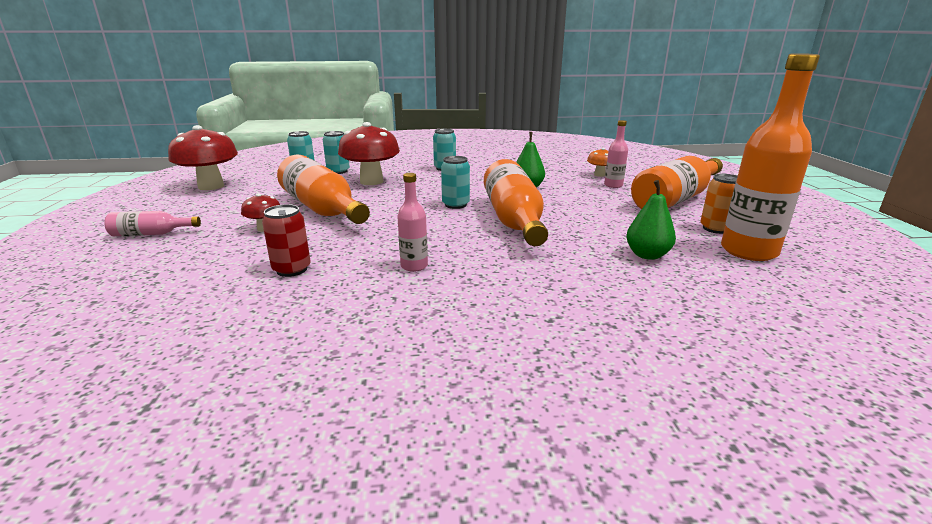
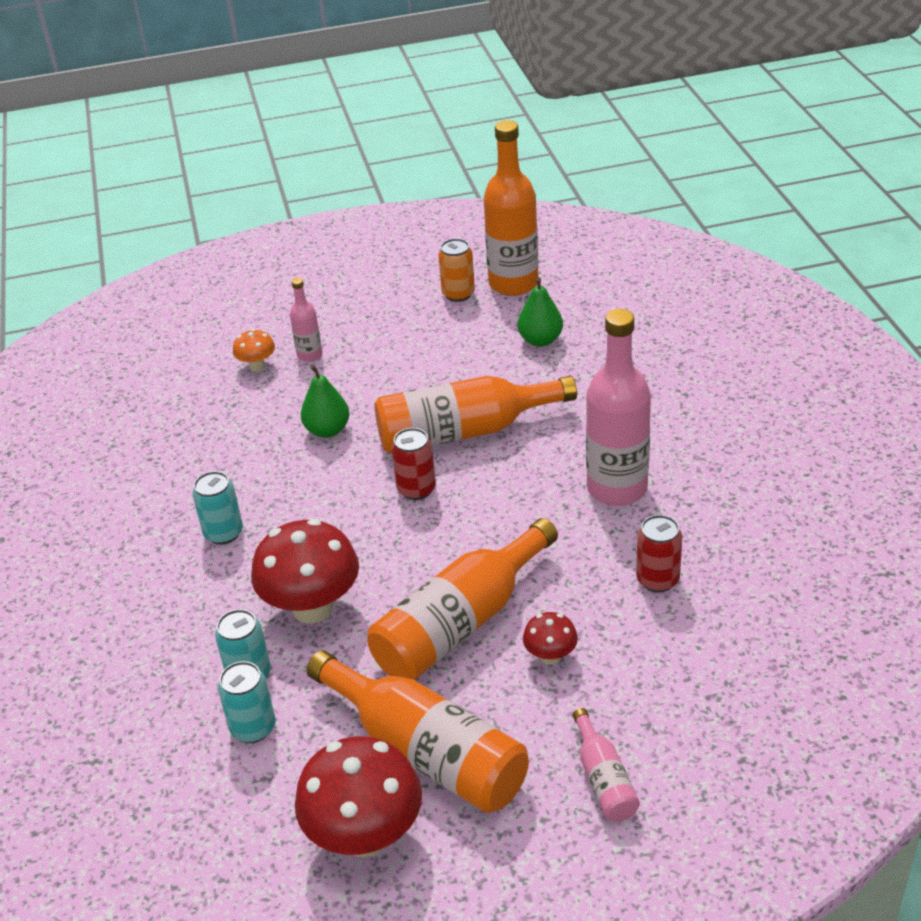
camera: 95 degrees left, 15 degrees up
(414, 266) = (617, 488): pink bottle -> pink bottle, size x2.05
(455, 205) = (416, 489): turquoise can -> red can
(675, 199) = (364, 310): orange bottle -> orange bottle (427, 752)

